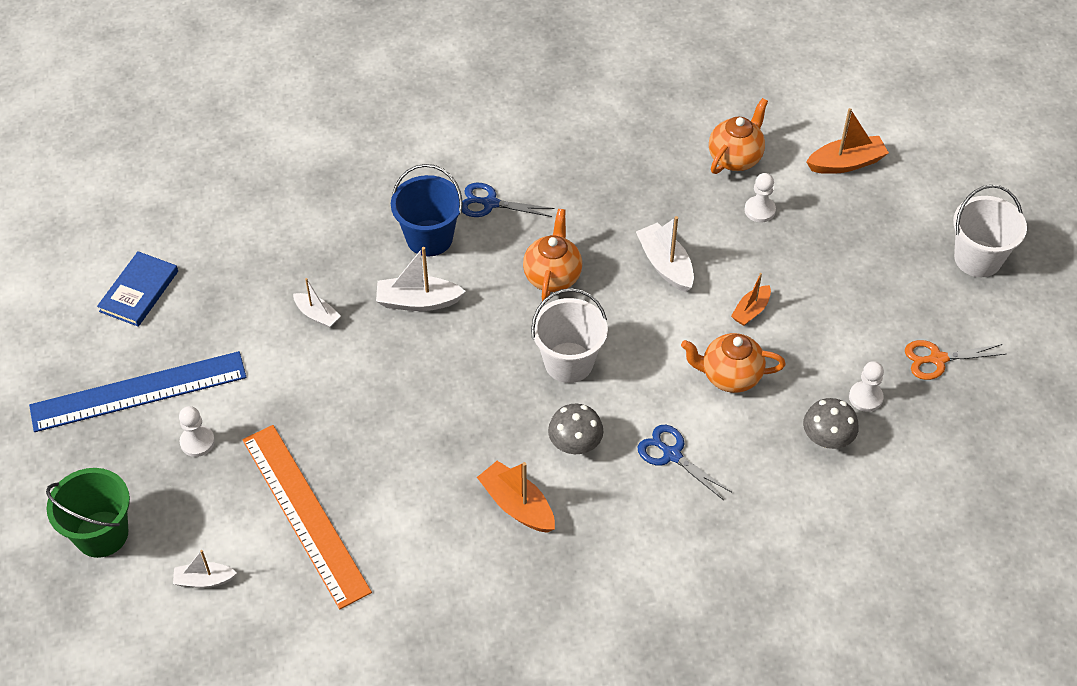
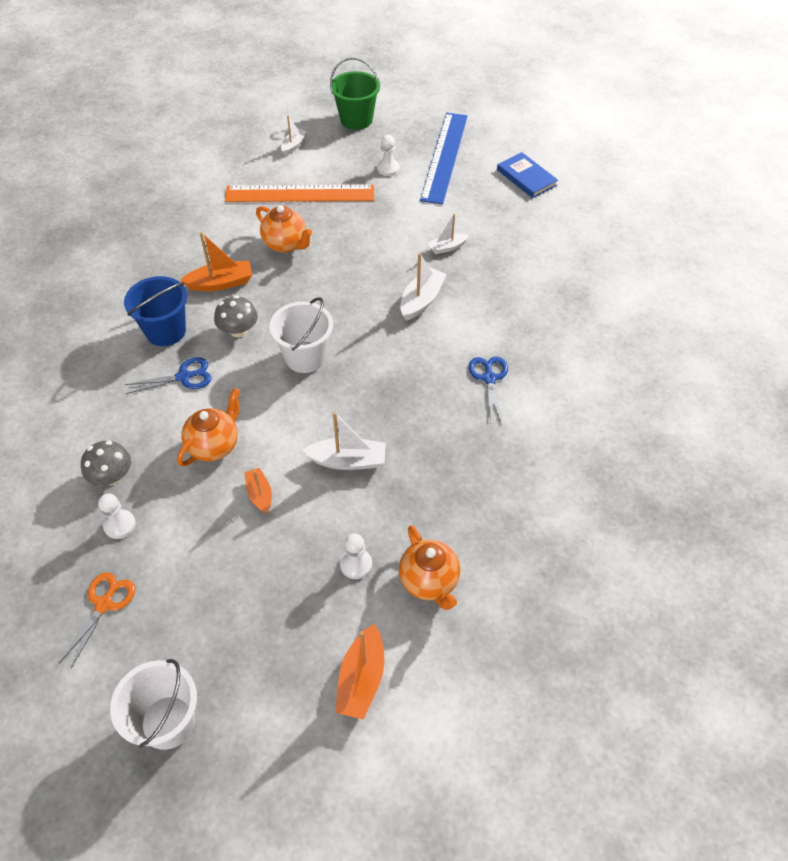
camera: 120 degrees right, 0 degrees up
(429, 238) = (477, 329): blue bucket -> blue bucket (166, 331)
(490, 203) = (489, 378): blue scissors -> blue scissors turned 45 degrees counterclockwise
(552, 276) = (389, 383): orange teapot -> orange teapot (286, 244)

